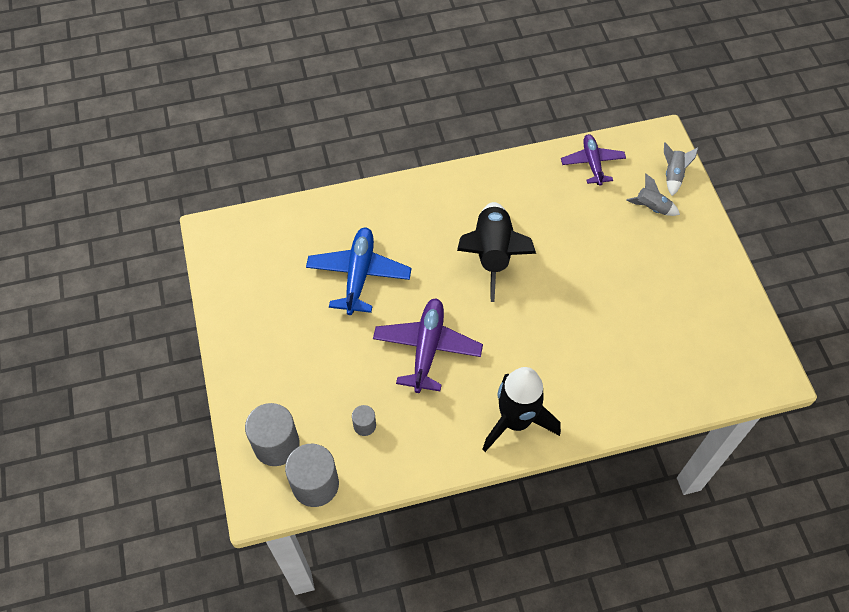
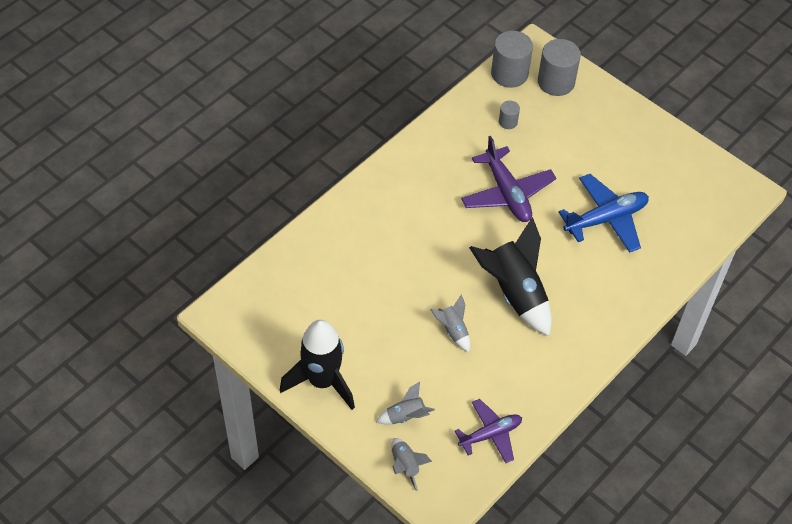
camera: 145 degrees right, 5 degrees down
(359, 275) = (606, 219): blue plane -> blue plane turned 90 degrees counterclockwise
(515, 421) = (403, 177): black rocket -> black rocket (322, 381)
(568, 252) = (453, 330): none -> grey rocket
(592, 163) = (490, 434): purple plane -> purple plane turned 75 degrees counterclockwise

